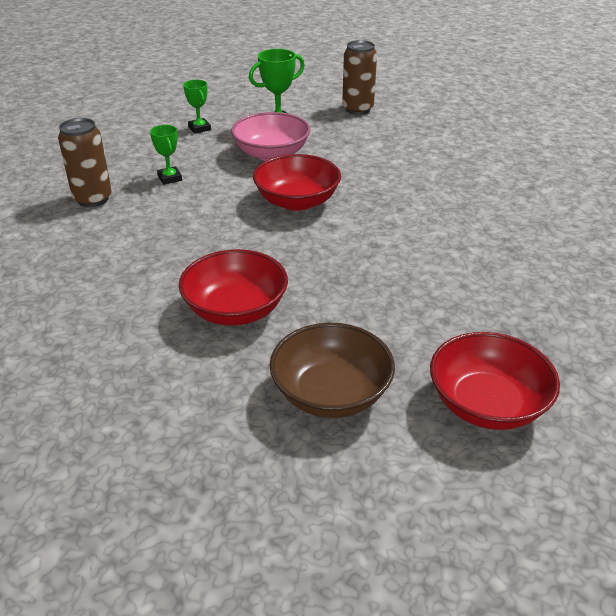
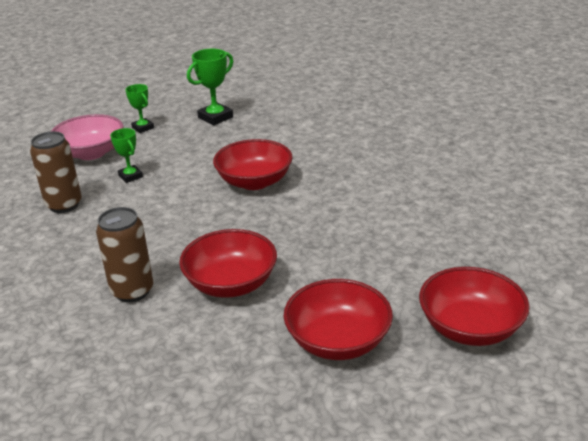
camera: 10 degrees left, 5 degrees down
(271, 154) = (217, 143): pink bowl -> pink bowl (91, 153)
(331, 393) = (338, 341): brown bowl -> red bowl
(357, 109) = (282, 93): brown can -> brown can (132, 291)

